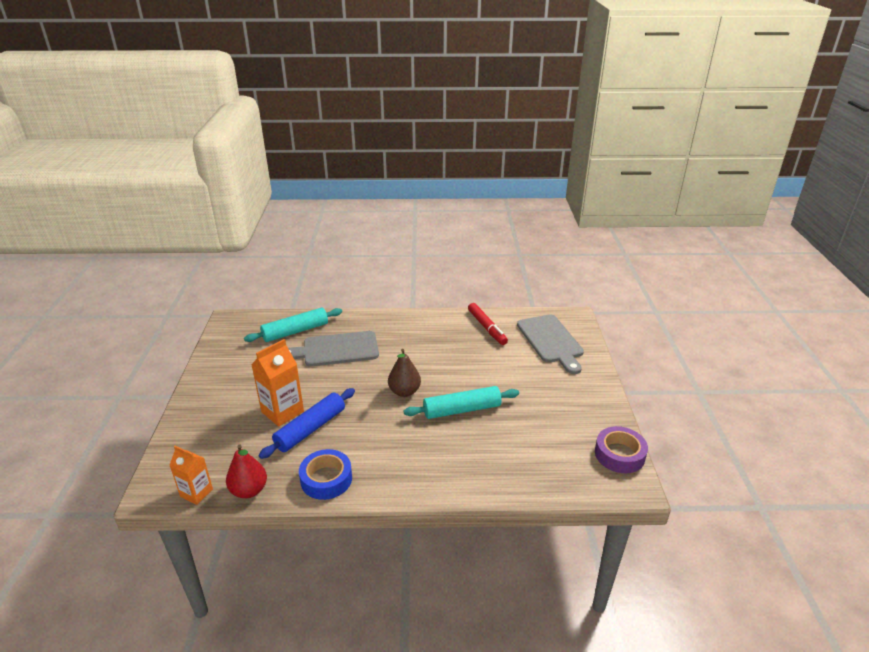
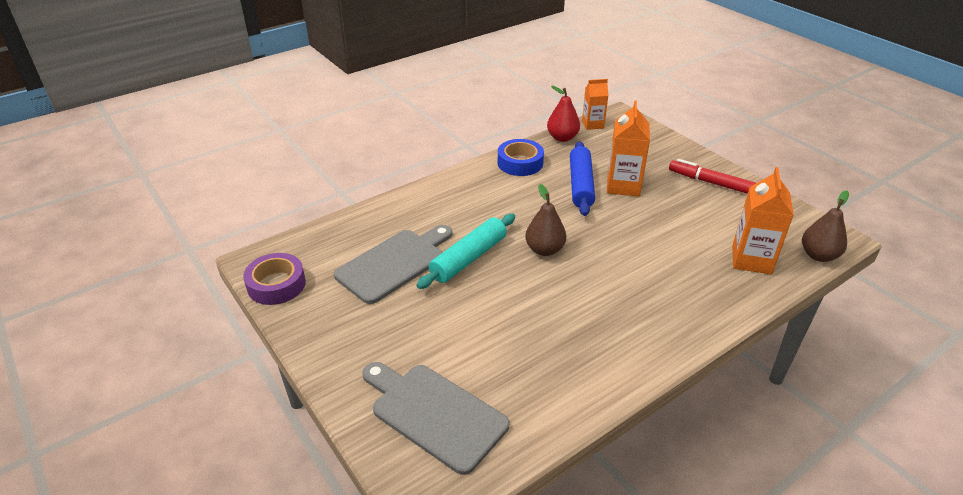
camera: 145 degrees right, 5 degrees up
(258, 318) = (818, 255): none -> brown pear
(295, 331) = (751, 260): turquoise rolling pin -> orange carton
(336, 350) = (674, 260): grey cutting board -> grey cutting board (394, 263)
(487, 328) = (545, 390): red marker -> red marker (710, 182)

